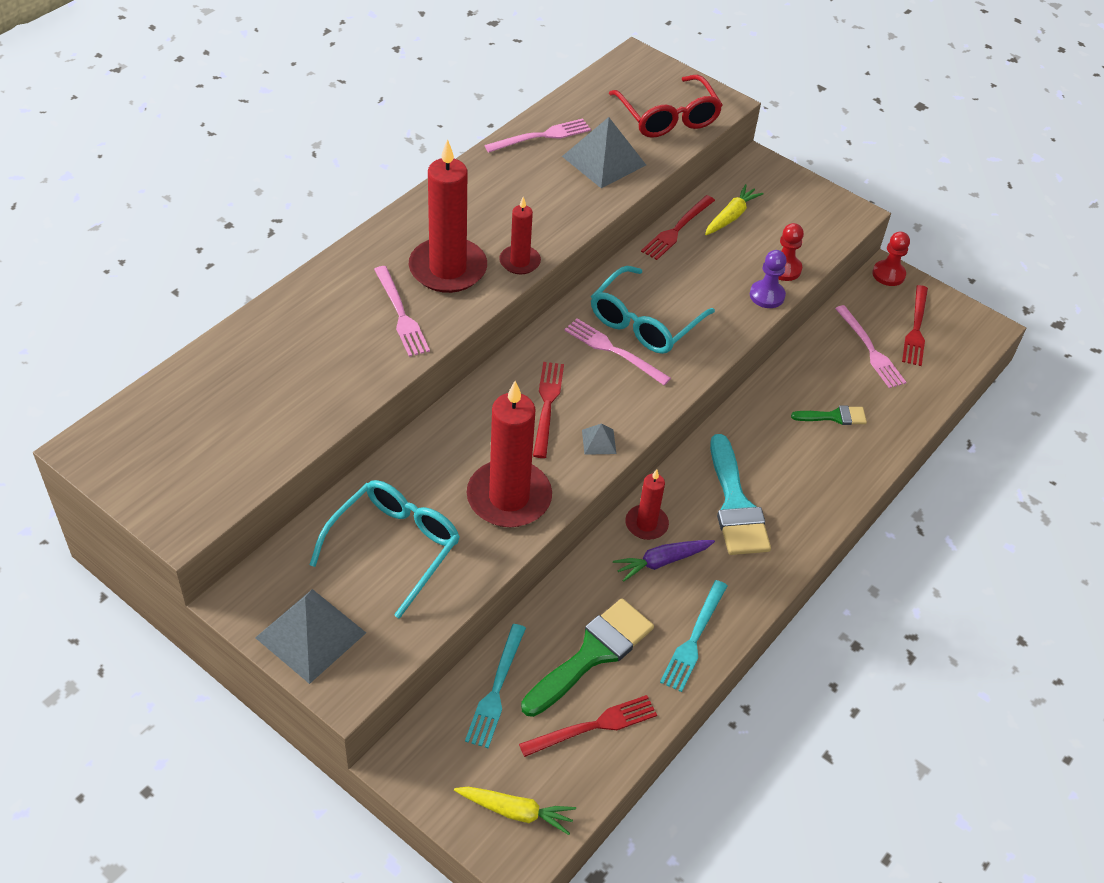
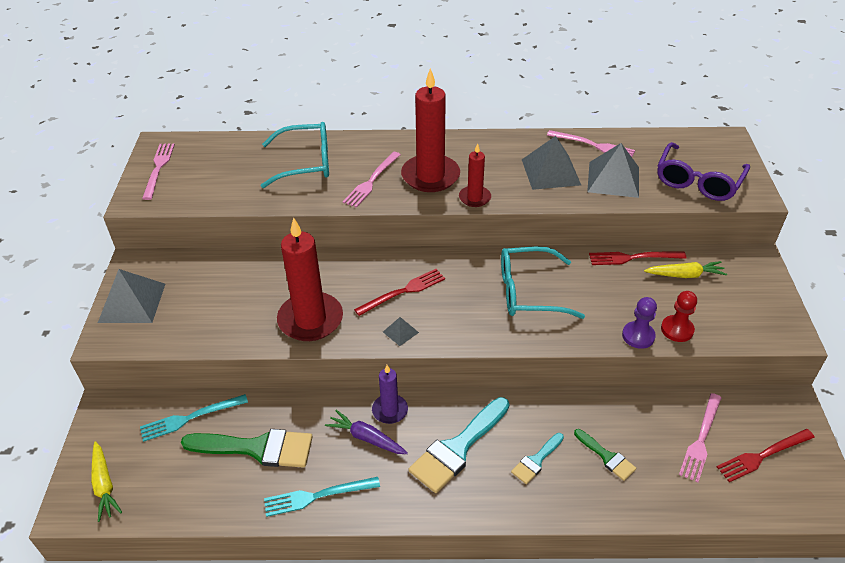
camera: 55 degrees right, 5 degrees down
(394, 547) = (225, 296): turquoise glasses -> turquoise glasses (306, 163)
(545, 189) = (551, 172): none -> grey pyramid
(593, 726) = (199, 484): red fork -> none
(613, 350) = (486, 293): pink fork -> pink fork (158, 168)
(646, 524) = (390, 410): red candle -> purple candle
(668, 117) = (698, 181): red glasses -> purple glasses
(797, 462) = (536, 460): none -> turquoise brush
(888, 274) = (792, 405): red pawn -> none

